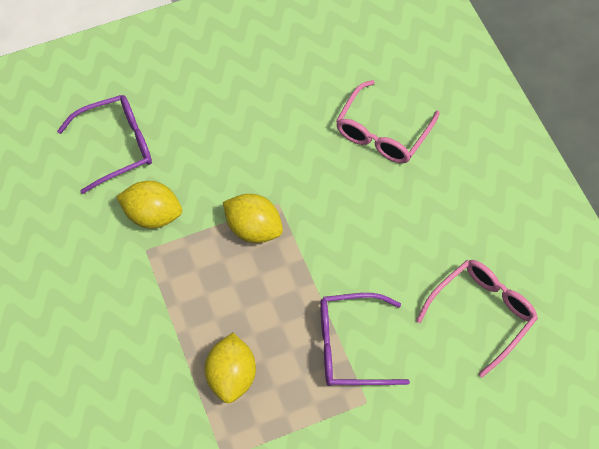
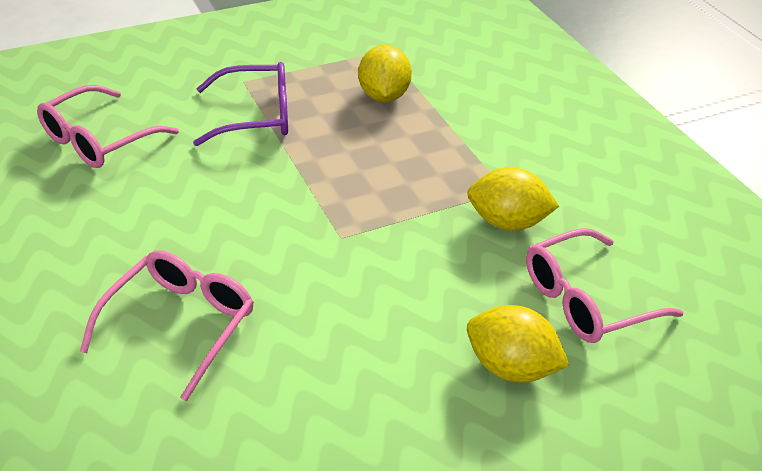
camera: 175 degrees right, 20 degrees down
(117, 146) = (584, 300): purple glasses -> pink glasses
(253, 229) = (372, 210): yellow lemon -> yellow lemon (510, 367)

